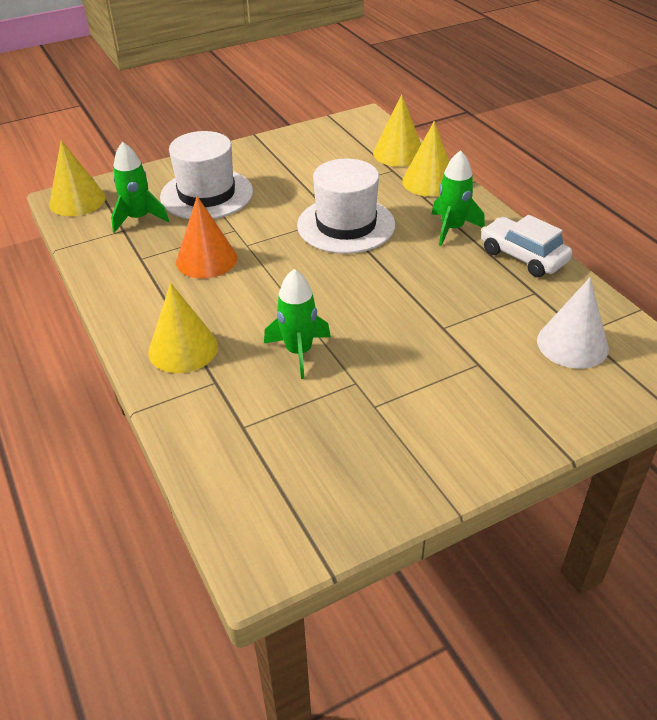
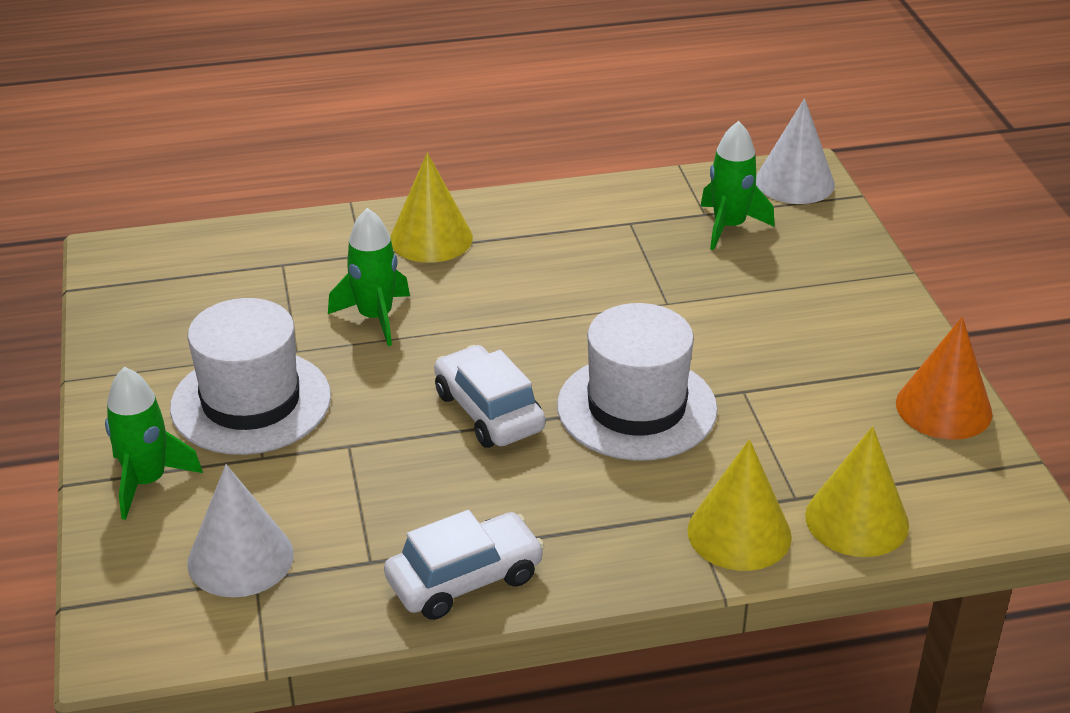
camera: 105 degrees right, 5 degrees down
(77, 200) = (795, 182): yellow cone -> white cone
(206, 194) = (775, 288): white hat -> white hat (251, 402)
(206, 259) = (603, 271): orange cone -> orange cone (943, 408)
(378, 277) = (488, 411): none -> white car
(452, 228) = (578, 520): green rocket -> green rocket (147, 482)

